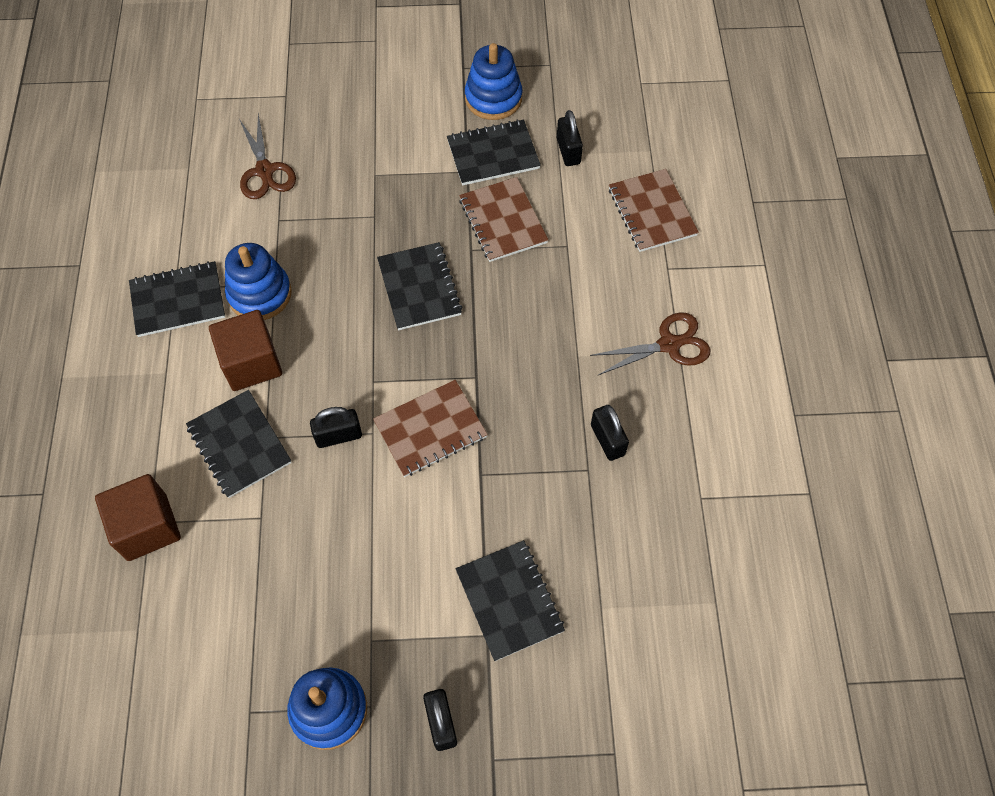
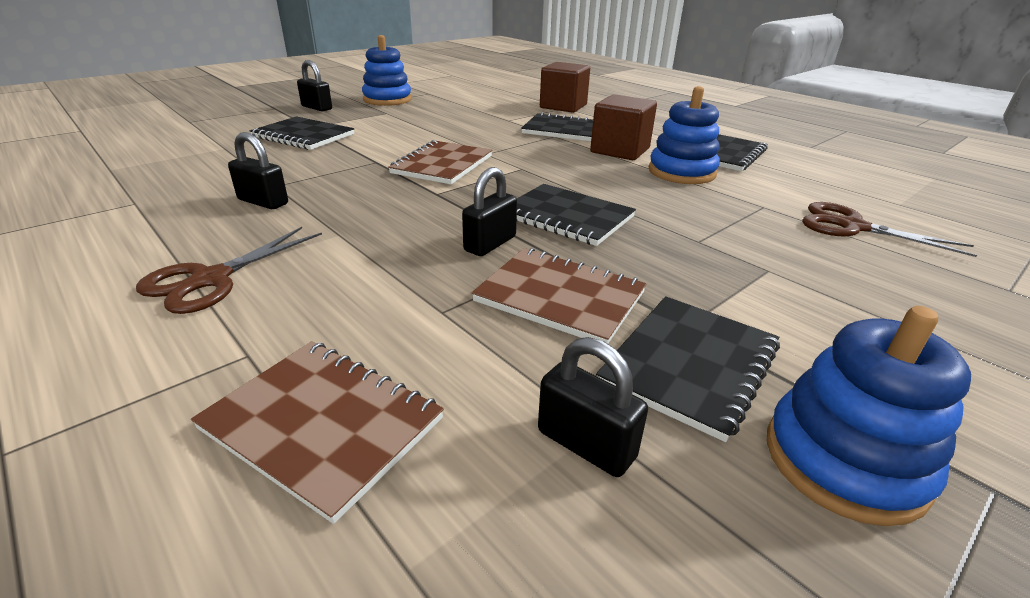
camera: 140 degrees right, 30 degrees down
(338, 436) = (508, 147): black padlock -> black padlock (490, 244)

